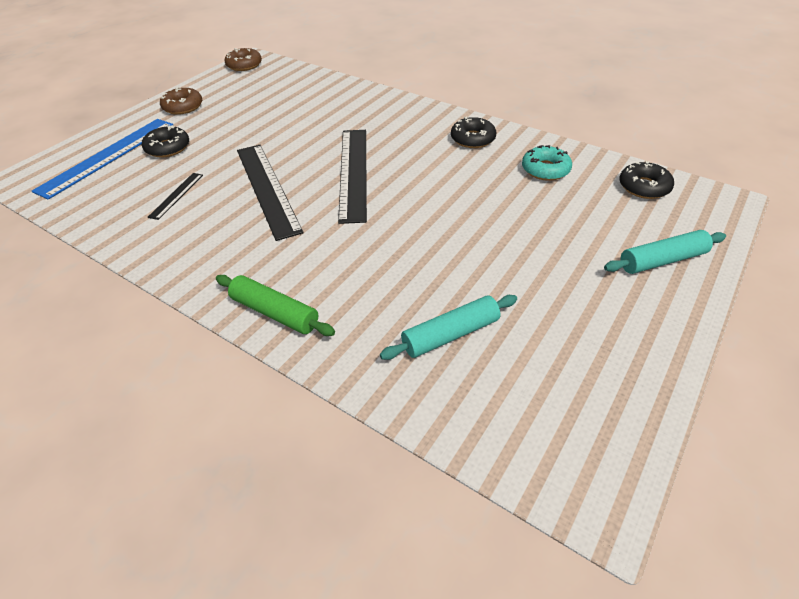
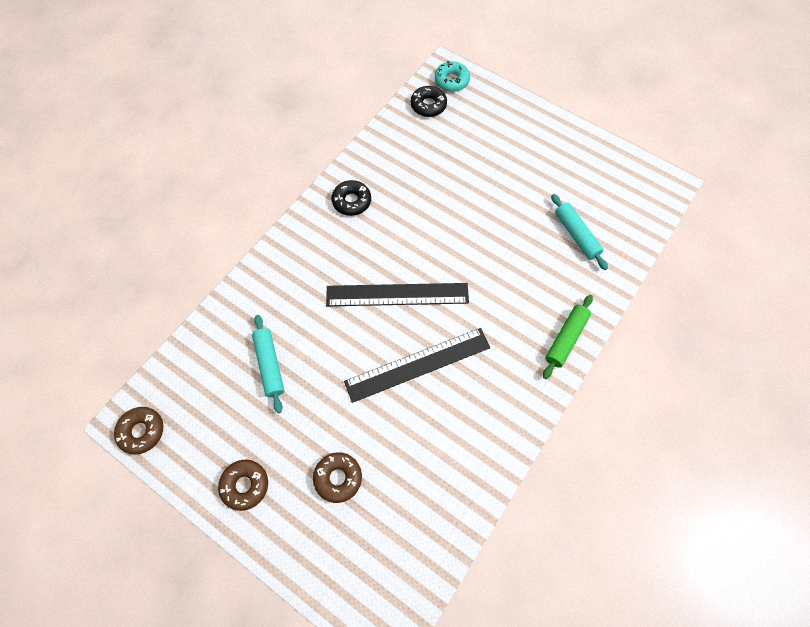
camera: 90 degrees left, 20 degrees up
(108, 156) = (348, 543): blue ruler -> none
(168, 148) = (338, 478): black donut -> brown donut
(176, 195) = (425, 445): black ruler -> none
(545, 169) = (402, 158): turquoise donut -> turquoise donut (451, 81)
(662, 260) = (506, 117): turquoise rolling pin -> turquoise rolling pin (270, 365)

